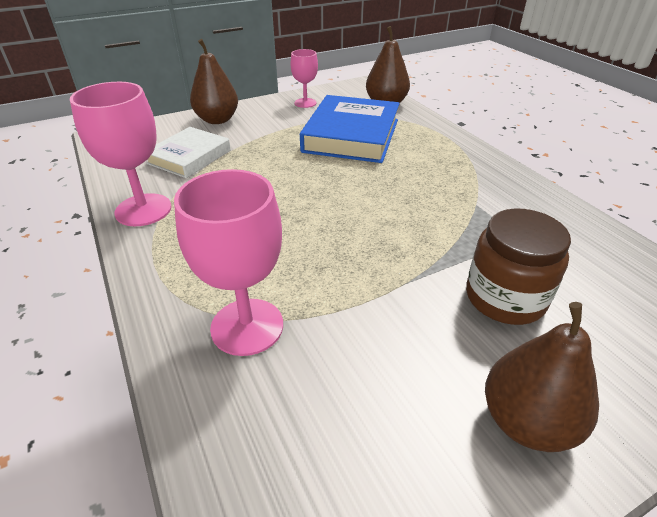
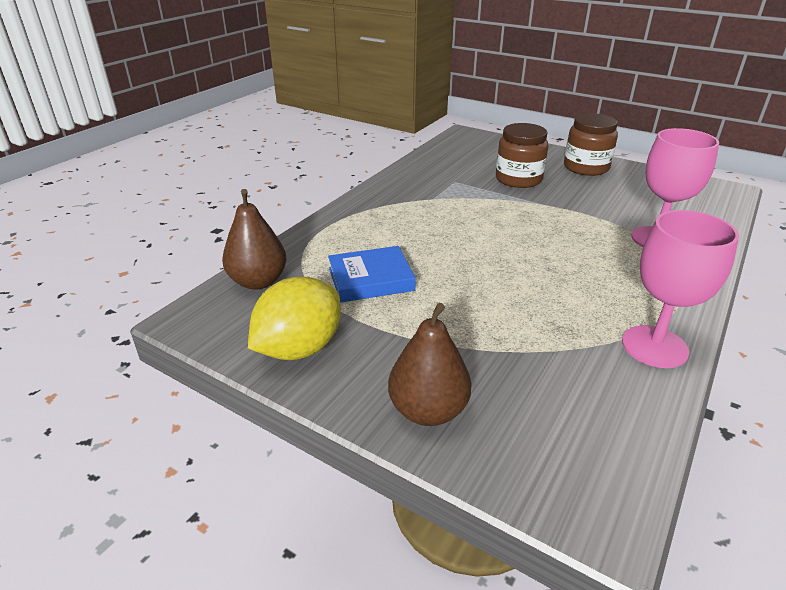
camera: 120 degrees left, 5 degrees down
(189, 157) = (542, 375): white book -> none
(305, 103) = (299, 348): pink goblet -> yellow lemon
(351, 135) = (371, 279): blue book -> blue book, size x0.63
(526, 421) = (586, 167): brown pear -> brown jar

